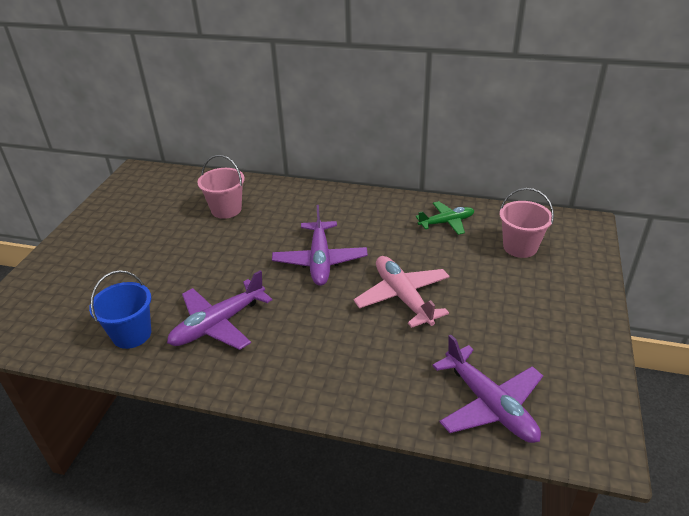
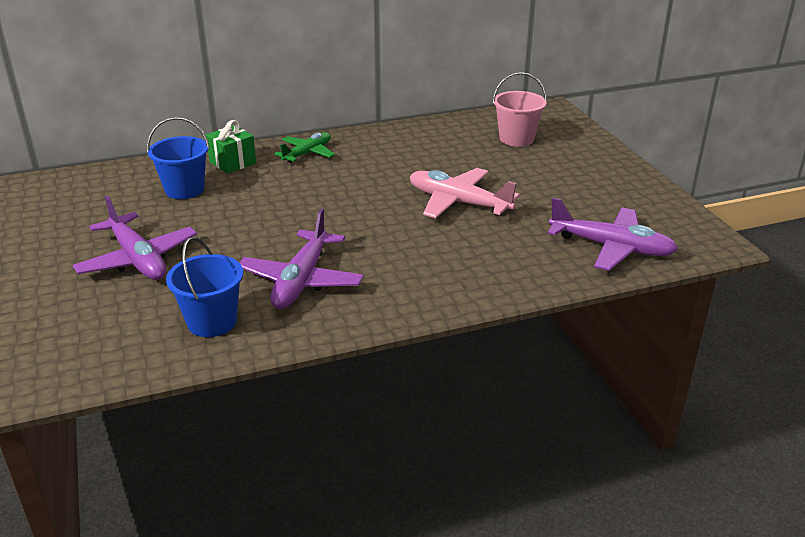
camera: 35 degrees left, 5 degrees down
(226, 209) = (184, 190): pink bucket -> blue bucket
(278, 196) = (233, 163): none -> green gift
(320, 261) = (346, 200): purple plane -> purple plane (138, 259)
(446, 222) = (433, 138): green plane -> green plane (307, 153)

